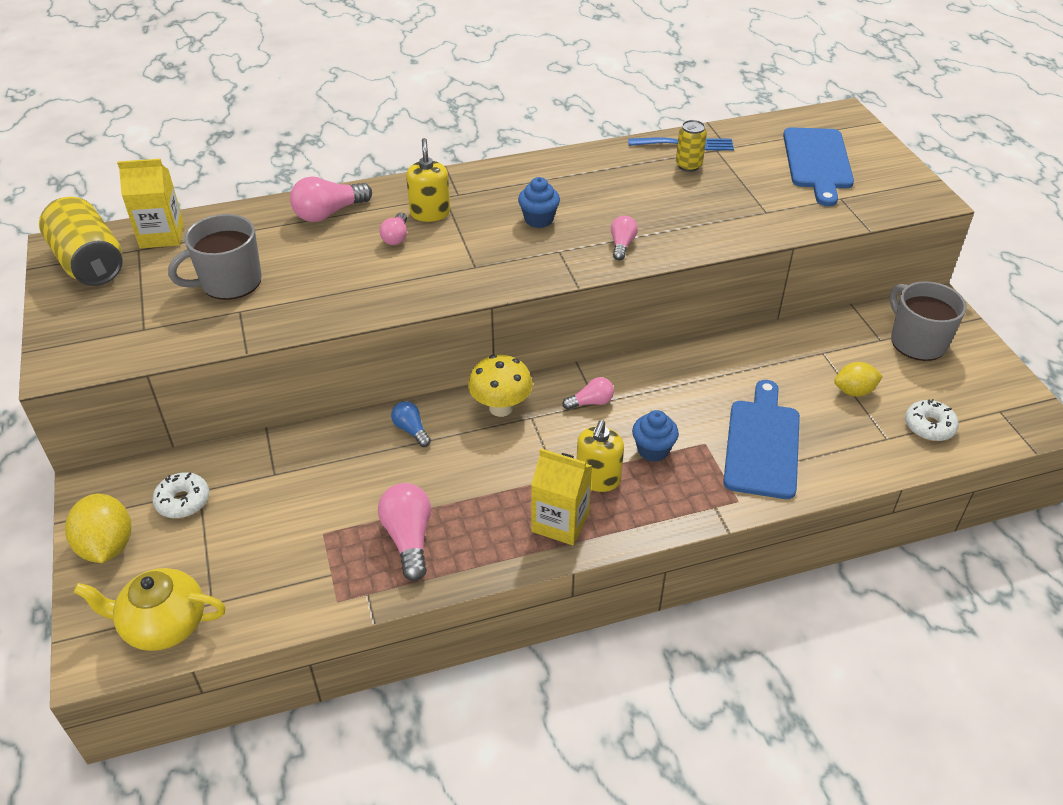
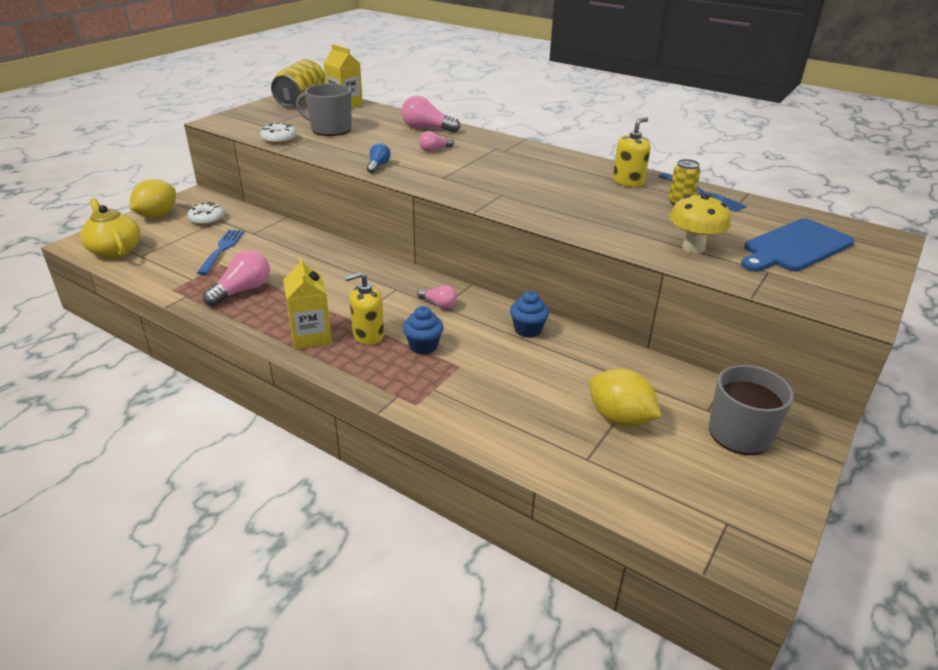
camera: 50 degrees right, 10 degrees down
(285, 518) = (222, 249): none -> blue fork
(411, 430) = (334, 256): blue light bulb -> blue light bulb (378, 166)
(430, 213) = (472, 150): yellow soap dispenser -> yellow soap dispenser (628, 181)
(501, 408) = (390, 275): yellow mushroom -> yellow mushroom (693, 247)
(538, 219) = (523, 178): blue cupcake -> blue cupcake (528, 330)
(622, 245) = (544, 210): pink light bulb -> none
(762, 444) = (492, 393): blue cutting board -> none
(854, 391) = (619, 418): yellow lemon -> yellow lemon, size x1.52
(929, 426) = (637, 480): white donut -> white donut (279, 139)

